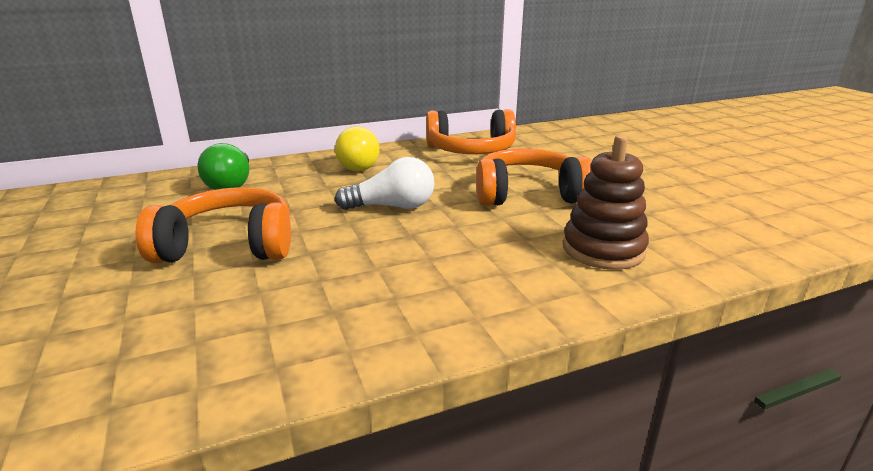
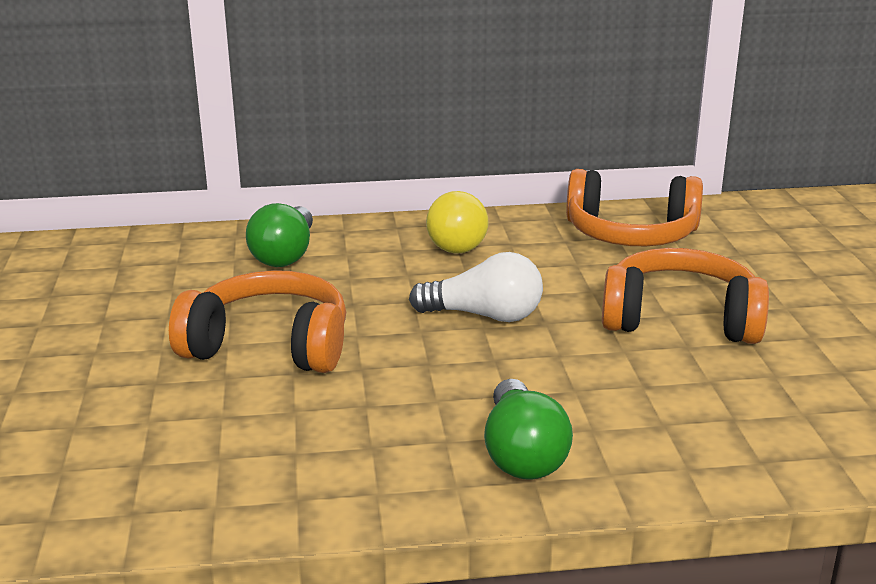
camera: 15 degrees right, 0 degrees up
(458, 299) = (522, 454): none -> green light bulb
(603, 249) = (742, 416): brown stacking toy -> none

